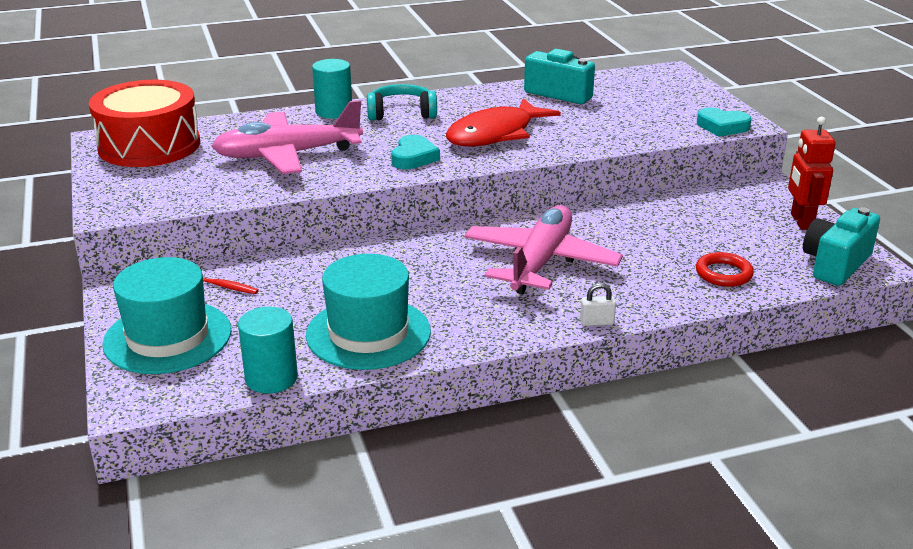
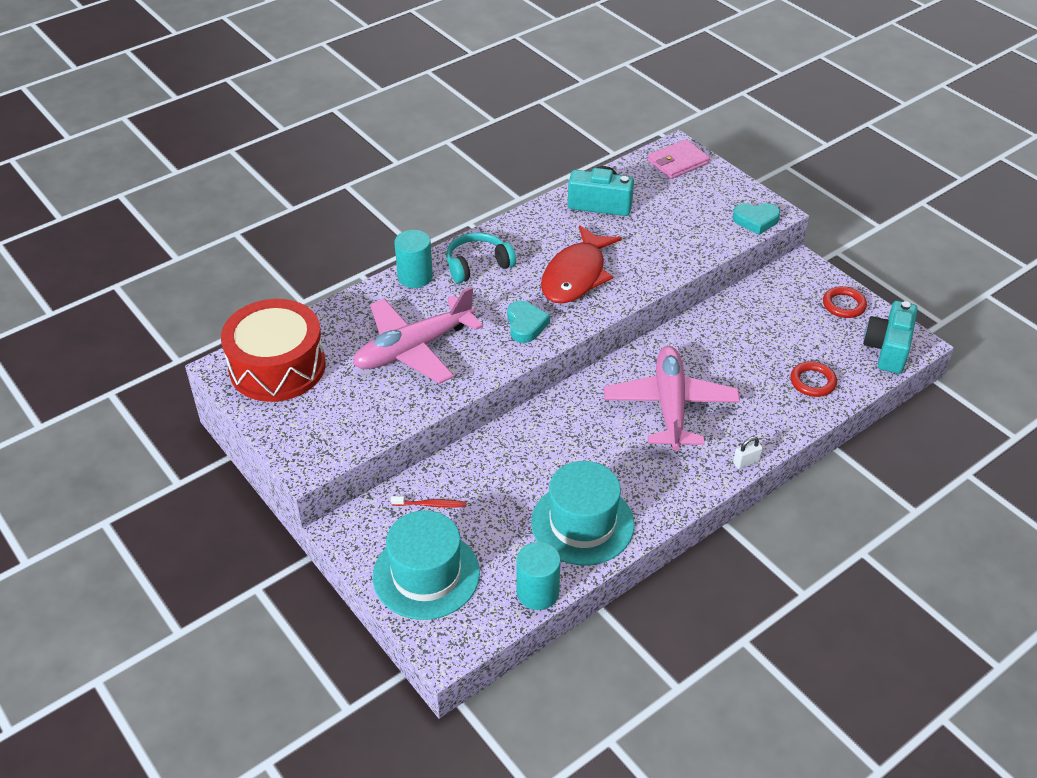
camera: 20 degrees left, 15 degrees up
(664, 79) = (678, 162): none -> pink wallet
(801, 221) = (843, 305): red robot -> red ring

